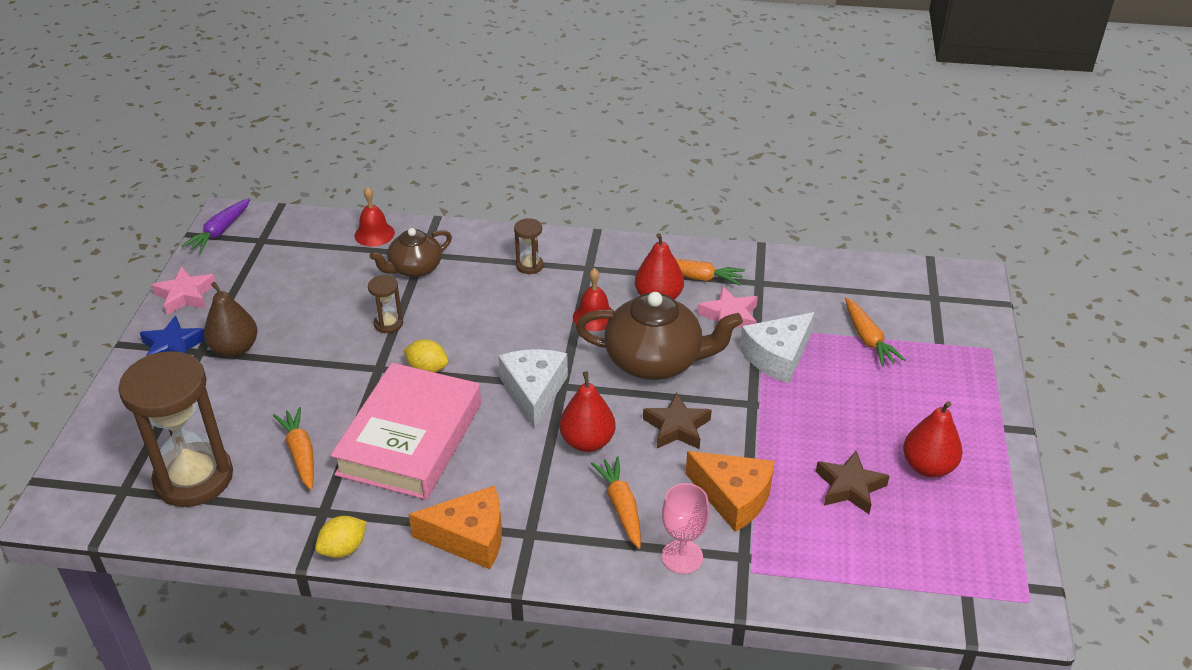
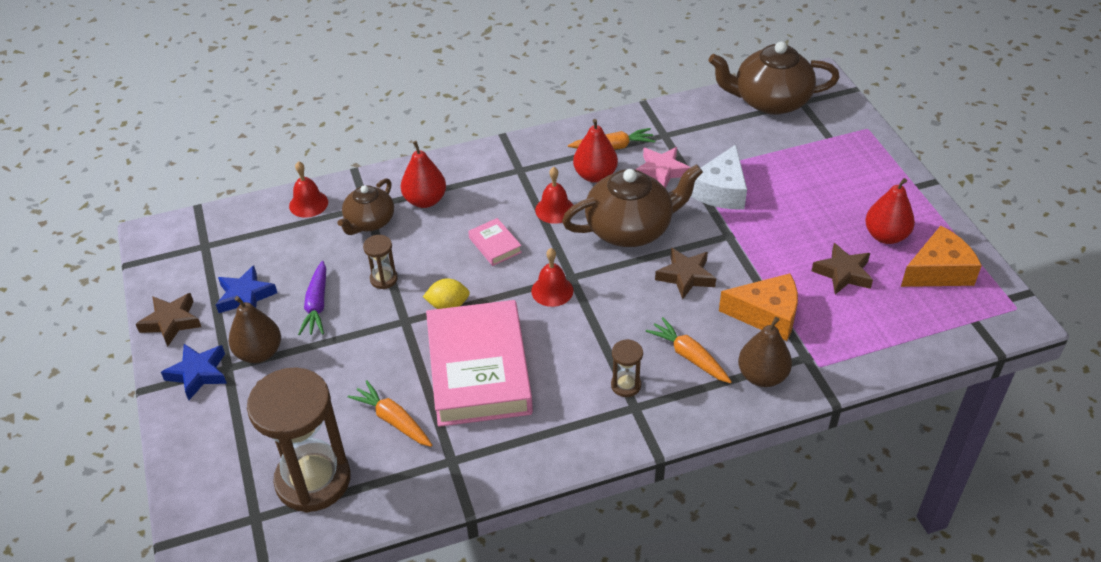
camera: 25 degrees left, 5 degrees up
(185, 295) = (171, 322): pink star -> brown star
(220, 232) = (157, 252): purple carrot -> purple carrot (317, 305)
(261, 296) = (245, 296): none -> blue star
(343, 549) = (493, 484): yellow lemon -> none
(469, 537) = (589, 430): orange cheese -> orange cheese (938, 271)
(512, 329) = (495, 245): none -> pink book
(529, 265) = (468, 185): brown hourglass -> brown hourglass (626, 385)
(534, 392) = (552, 290): white cheese -> red bell
(587, 442) = (625, 315): red pear -> red pear (425, 200)
(682, 557) = (762, 376): pink goblet -> brown pear
(868, 339) = (777, 152): orange carrot -> none
(899, 285) = (770, 101): none -> brown teapot

